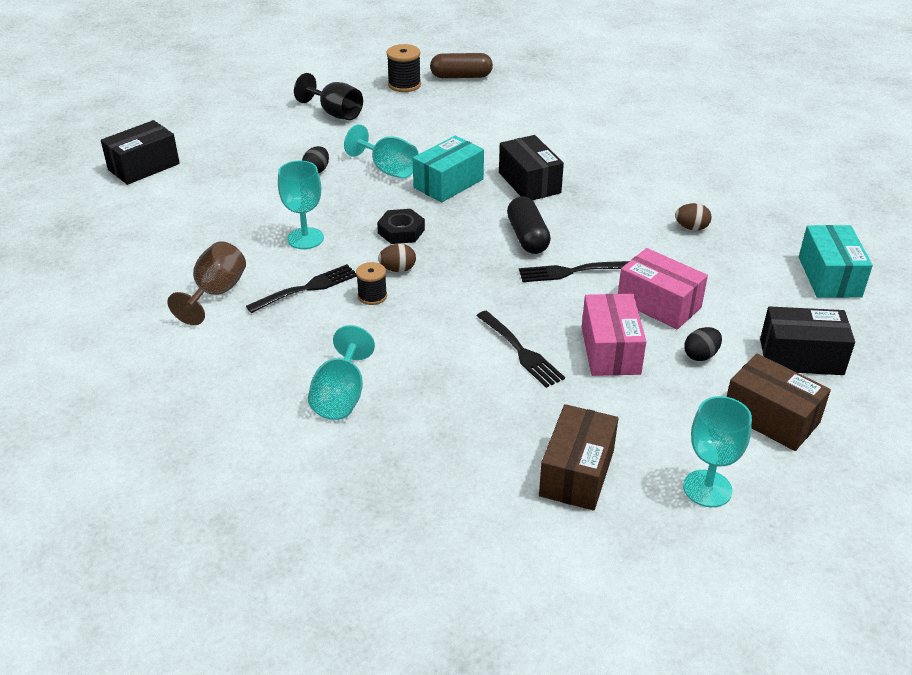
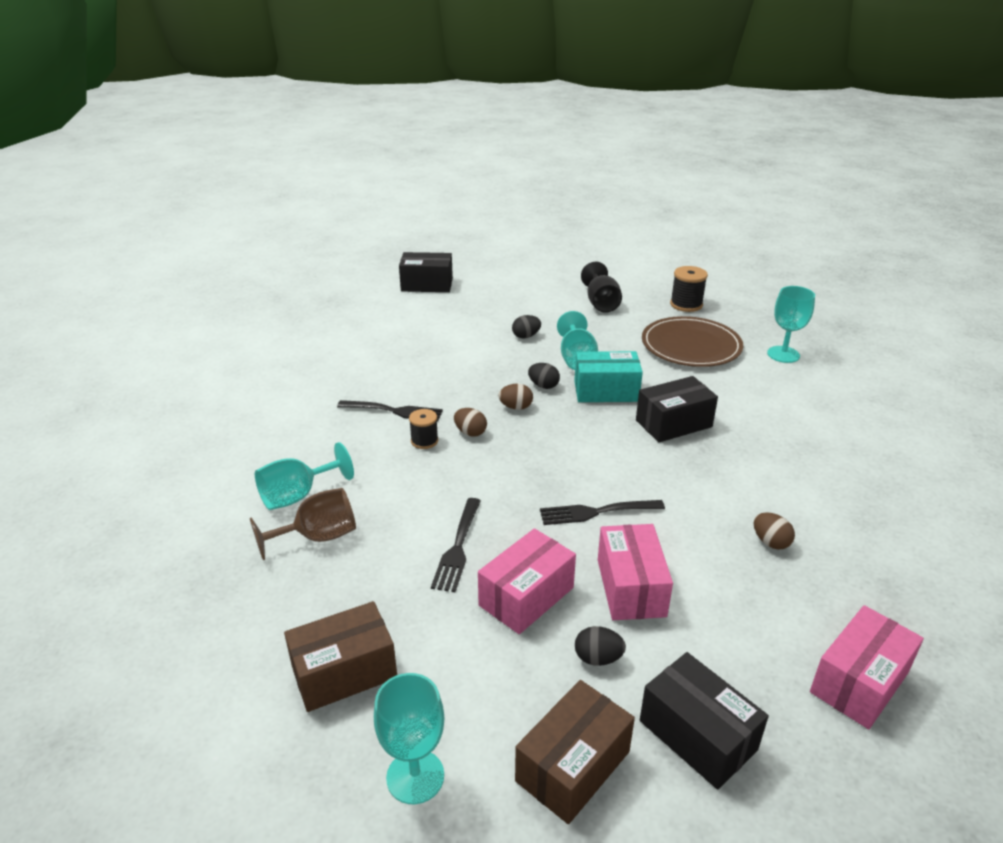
camera: 45 degrees right, 5 degrees down
(216, 293) = (340, 383): brown goblet -> brown goblet (317, 537)
(305, 238) = (446, 377): turquoise goblet -> turquoise goblet (783, 354)
(396, 204) = (543, 386): none -> black egg
(401, 231) = (516, 407): black nut -> brown egg
(456, 117) = (691, 346): none -> brown plate
(461, 76) = (744, 317): brown capsule -> none
(527, 237) = (604, 464): black capsule -> none
(529, 183) = (673, 423): black box -> black box turned 45 degrees clockwise
(571, 271) = (596, 512): black fork -> black fork turned 45 degrees counterclockwise
(771, 418) = (573, 766): brown box -> brown box turned 45 degrees clockwise
(829, 277) = (859, 682): turquoise box -> pink box

